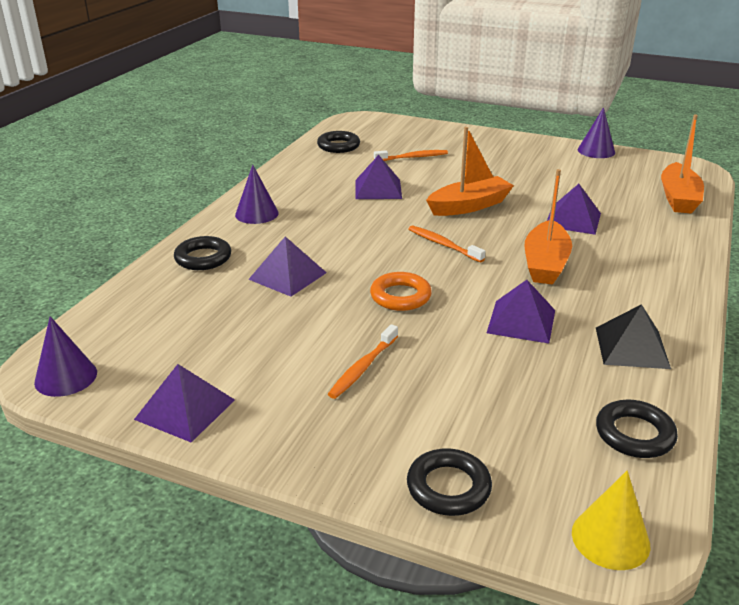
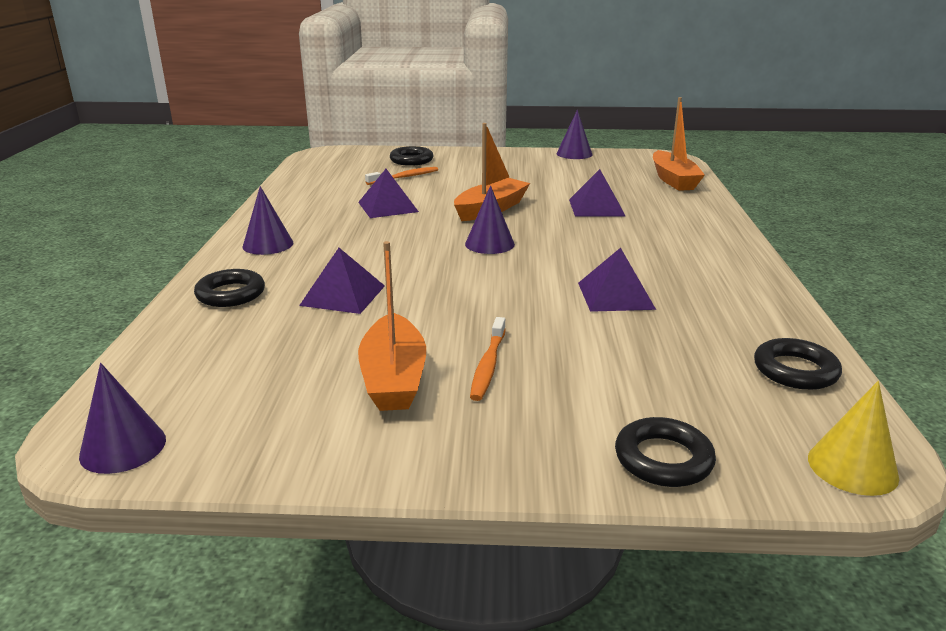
camera: 20 degrees left, 5 degrees down
(185, 409) = (308, 449): purple pyramid -> none
(338, 146) = (319, 176): black ring -> black ring (411, 160)
(400, 296) = (480, 294): orange ring -> none
(443, 245) = (489, 244): orange toothbrush -> purple cone
(545, 264) = (599, 245): orange boat -> orange boat (393, 378)
(631, 347) = (732, 299): black pyramid -> none

